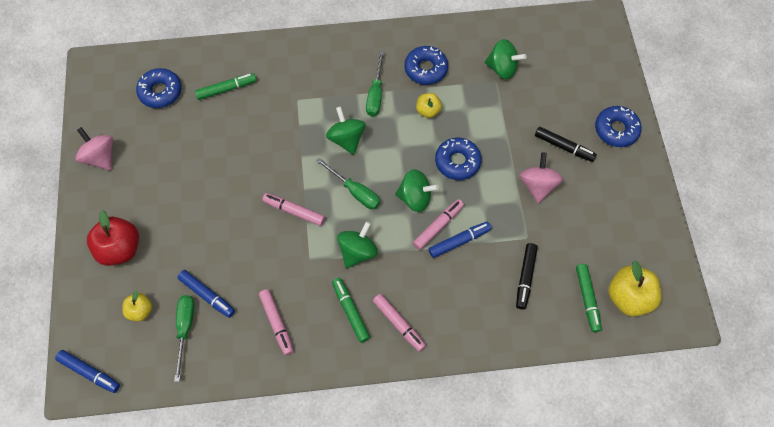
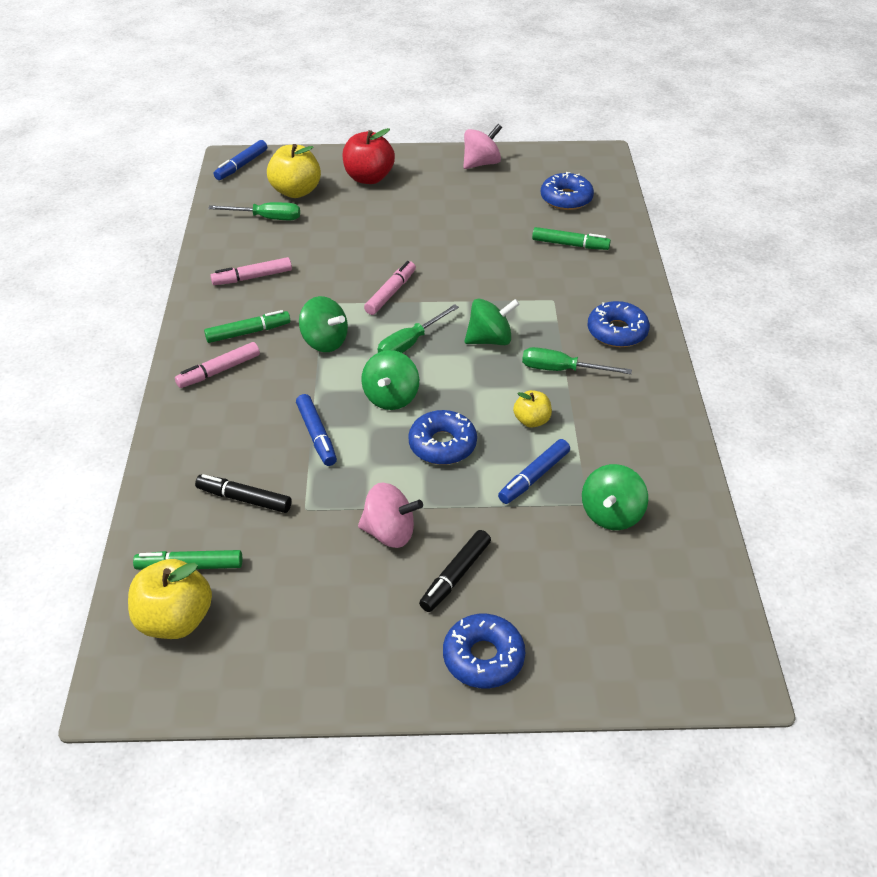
camera: 95 degrees right, 20 degrees down
(140, 311) = (296, 191): yellow apple -> yellow apple, size x1.78
(207, 295) = (300, 231): blue marker -> blue marker (534, 477)
(226, 89) = (570, 244): green marker -> green marker turned 60 degrees counterclockwise
(426, 69) = (607, 424): blue donut -> blue donut (617, 332)
(438, 226) = (344, 416): pink marker -> none

